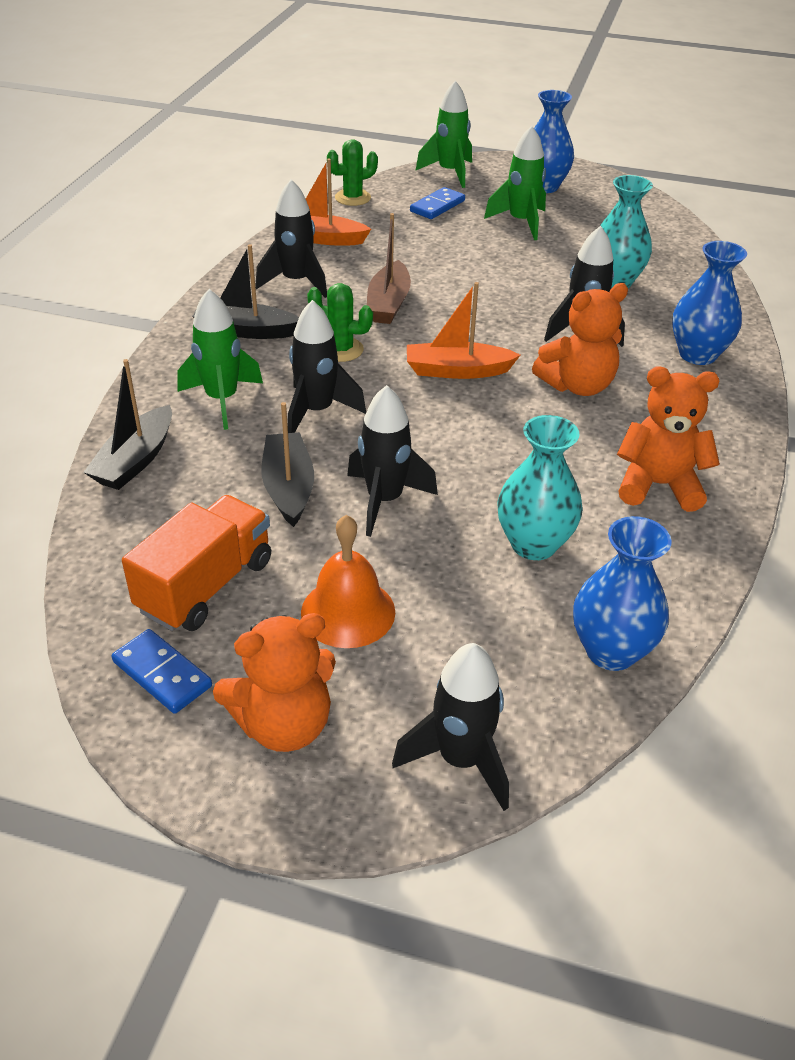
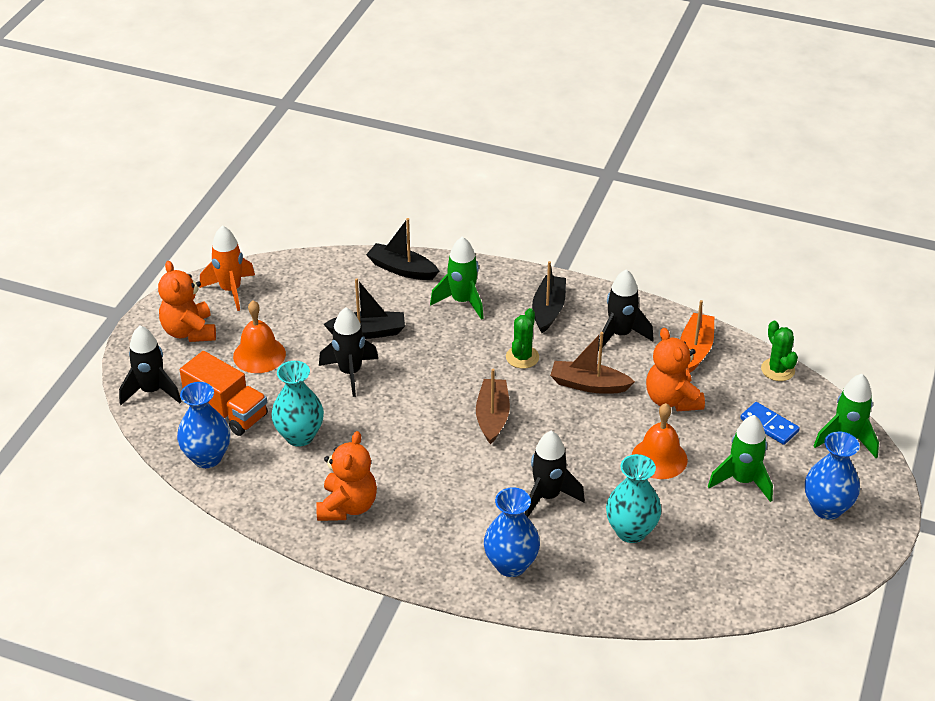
camera: 95 degrees right, 0 degrees up
(162, 674) = (231, 290): blue domino -> orange rocket
(206, 585) = (289, 302): orange truck -> orange truck (227, 411)
(317, 411) = (446, 344): black rocket -> none
(457, 371) = (492, 417): orange boat -> brown boat
(501, 264) = (659, 458): none -> orange bell
(577, 385) = (469, 482): orange teddy bear -> orange teddy bear (672, 400)

